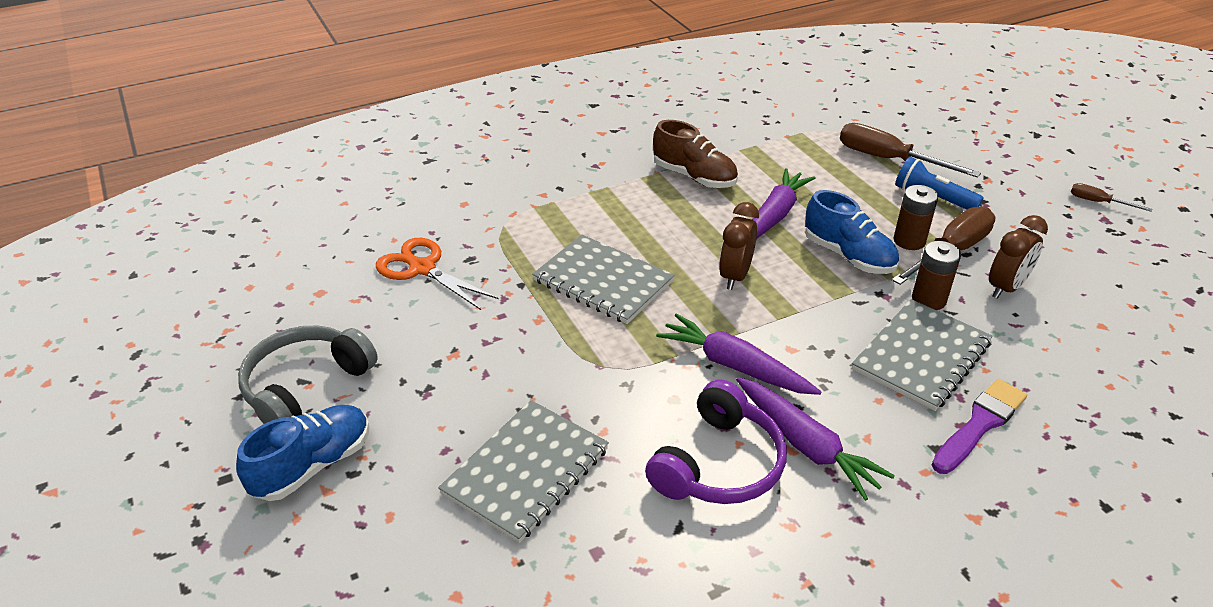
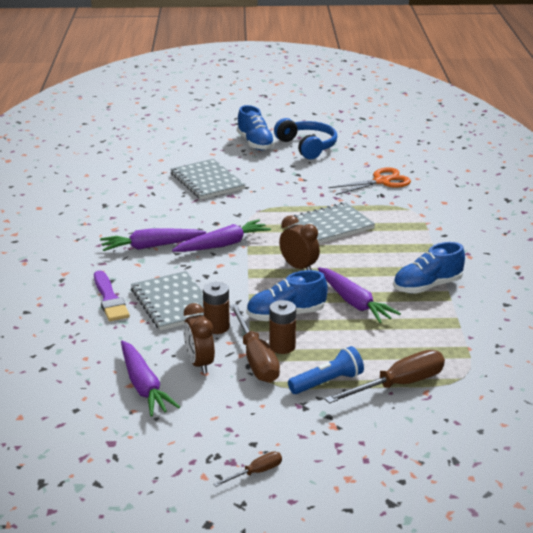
camera: 115 degrees right, 10 degrees down
(306, 386) = (307, 146): grey headphones -> blue headphones
(694, 177) = (427, 286): brown shoe -> blue shoe
(718, 464) = (164, 222): purple headphones -> none
(1090, 313) = (144, 386): none -> purple carrot

